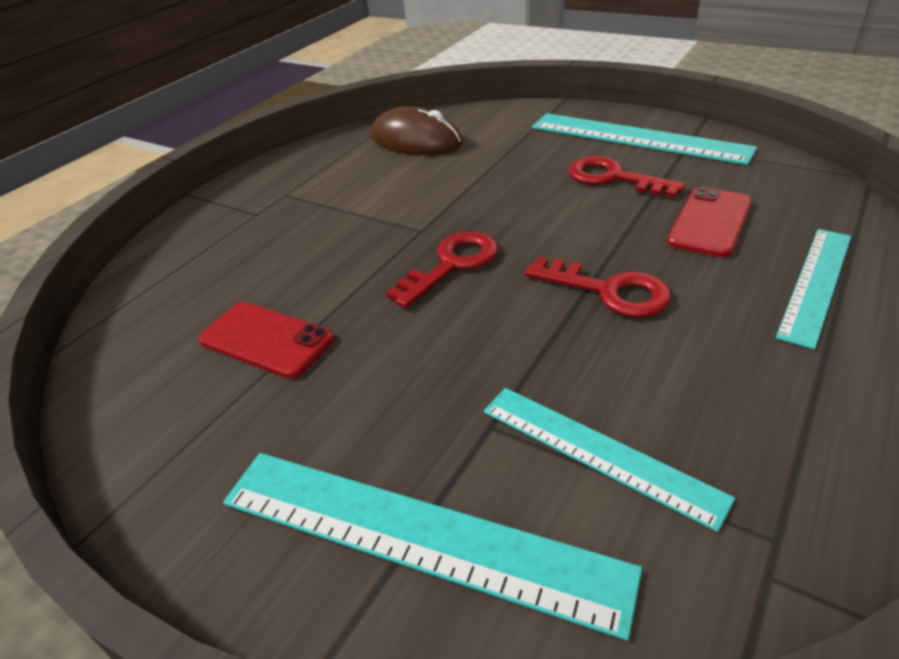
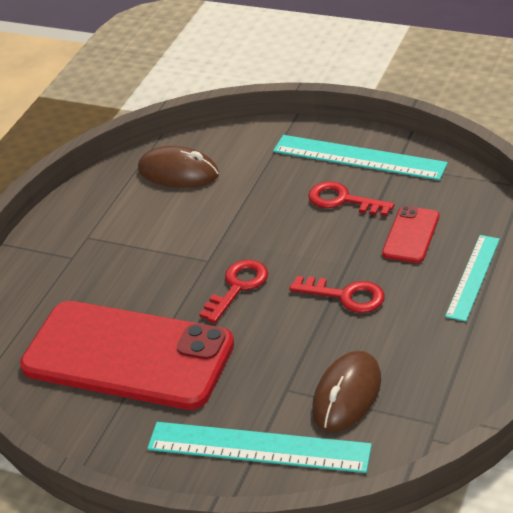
camera: 10 degrees left, 0 degrees up
(266, 339) = (128, 355): red phone -> red phone, size x2.33
(598, 452) = (347, 395): turquoise ruler -> brown mouse

